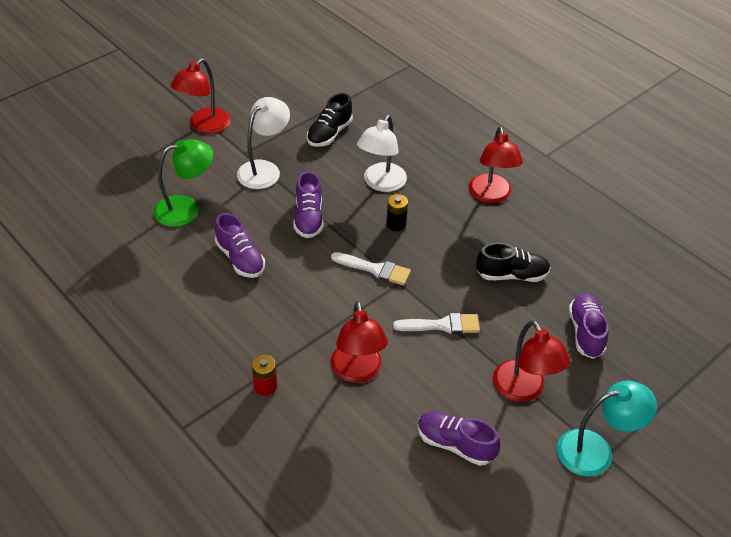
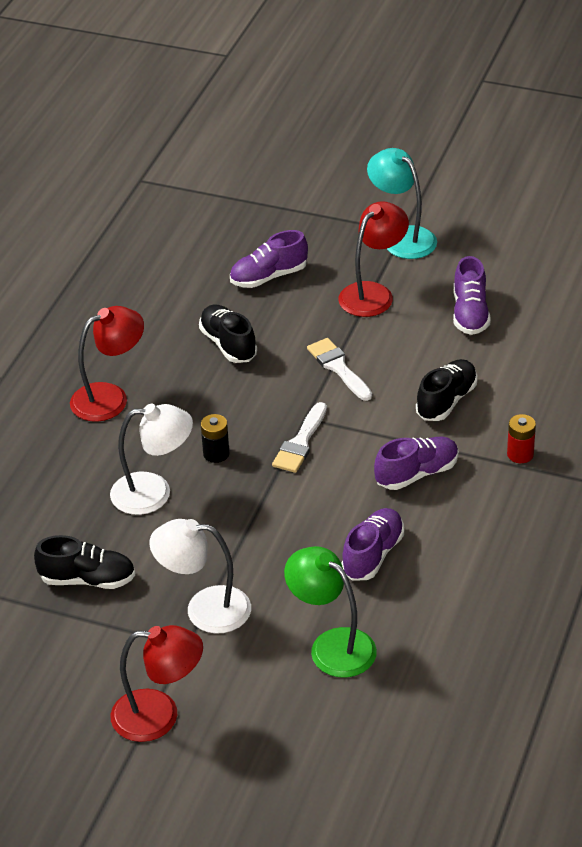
camera: 115 degrees left, 5 degrees down
(308, 218) = (262, 528): purple shoe -> purple shoe (417, 474)
(357, 372) = (446, 401): red lamp -> black shoe
(375, 269) = (300, 442): white brush -> white brush turned 150 degrees counterclockwise

